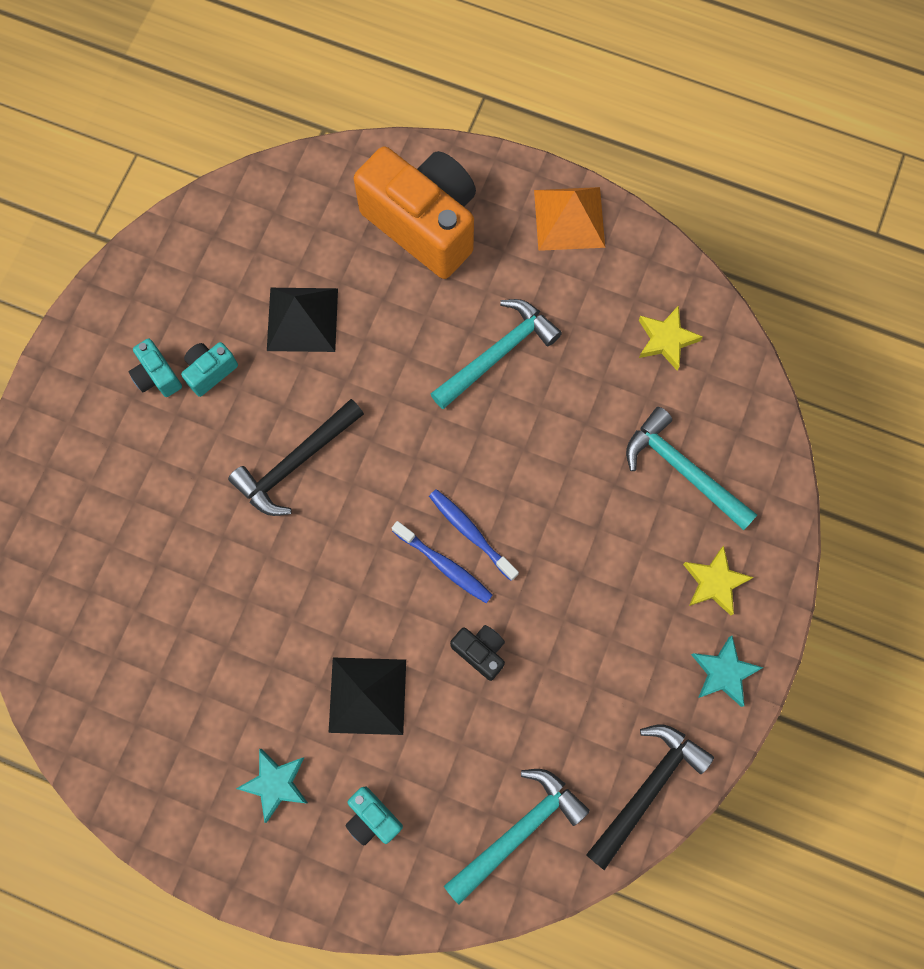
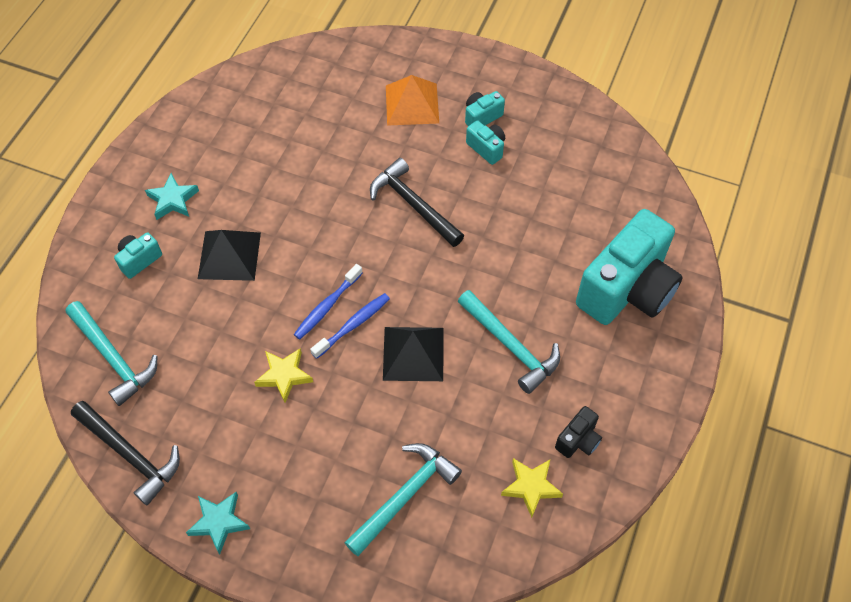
camera: 90 degrees right, 15 degrees down
(302, 319) = (533, 205): black pyramid -> black pyramid (413, 353)
(424, 224) = (627, 290): orange camera -> turquoise camera
(480, 651) = (255, 331): black camera -> black camera (578, 440)
(569, 218) = (646, 406): orange pyramid -> orange pyramid (412, 104)
(714, 582) = (300, 518): yellow star -> yellow star (284, 375)

